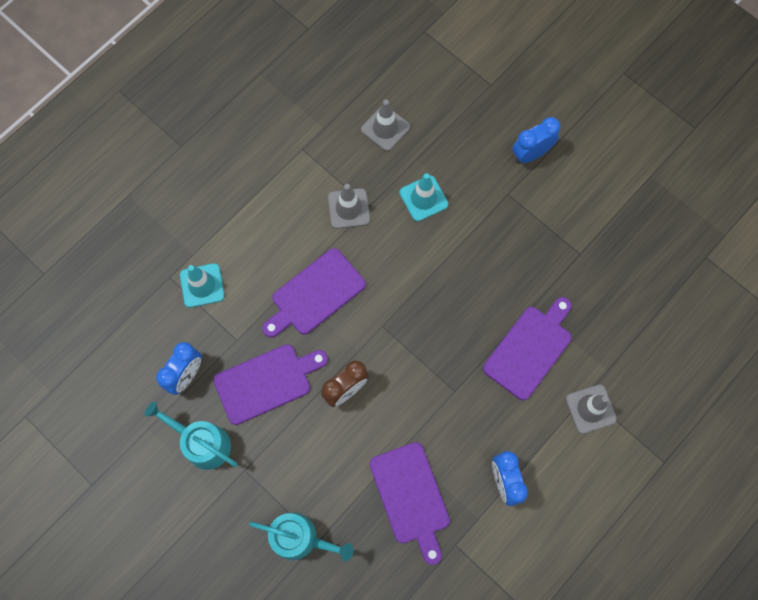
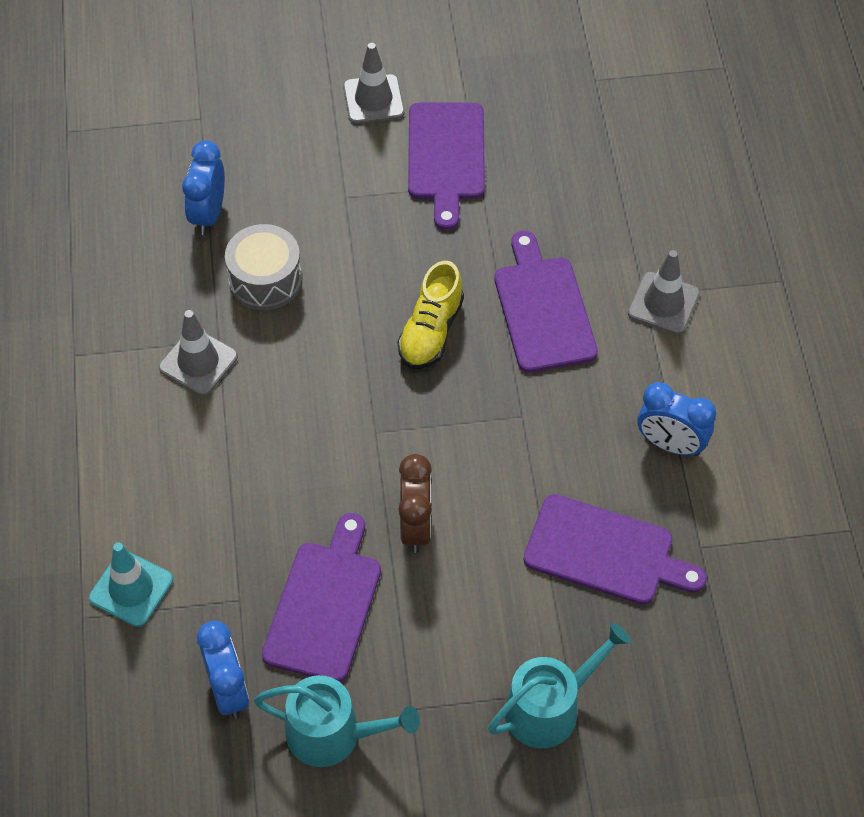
camera: 50 degrees left, 15 degrees down
(202, 443) = (333, 734): turquoise watering can -> turquoise watering can turned 150 degrees counterclockwise
(315, 294) = (268, 473): purple cutting board -> purple cutting board (446, 157)
(385, 128) = (140, 254): grey traffic cone -> grey traffic cone (373, 99)
(423, 198) = (265, 280): turquoise traffic cone -> grey drum
(465, 304) = (431, 331): none -> yellow shoe
(531, 154) = (321, 143): blue clock -> blue clock (208, 214)

